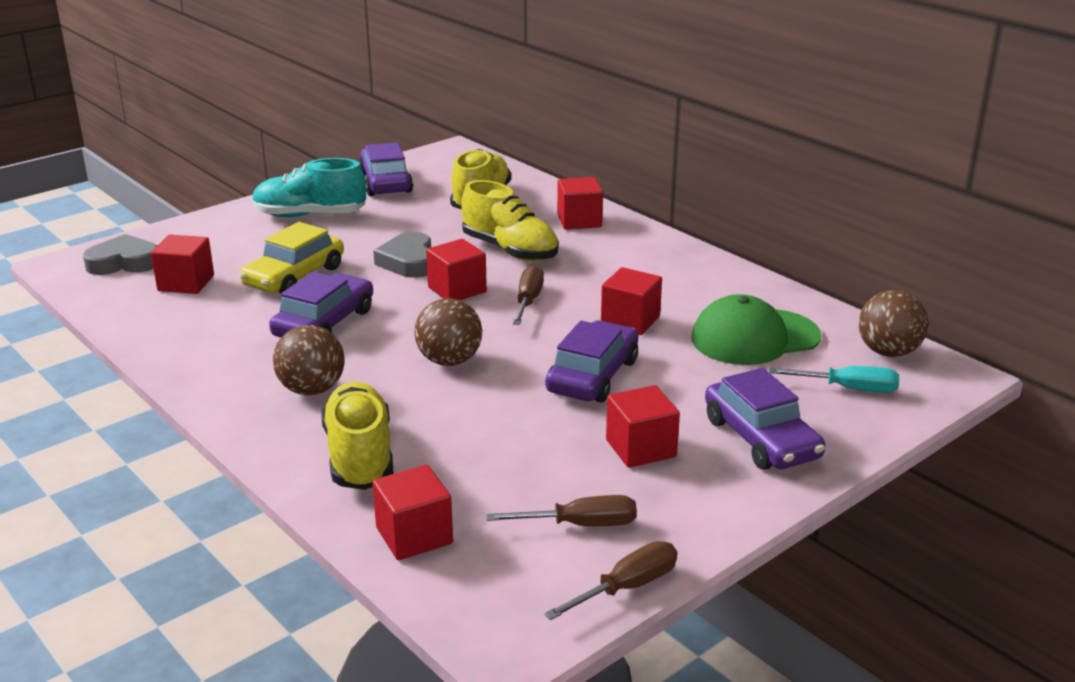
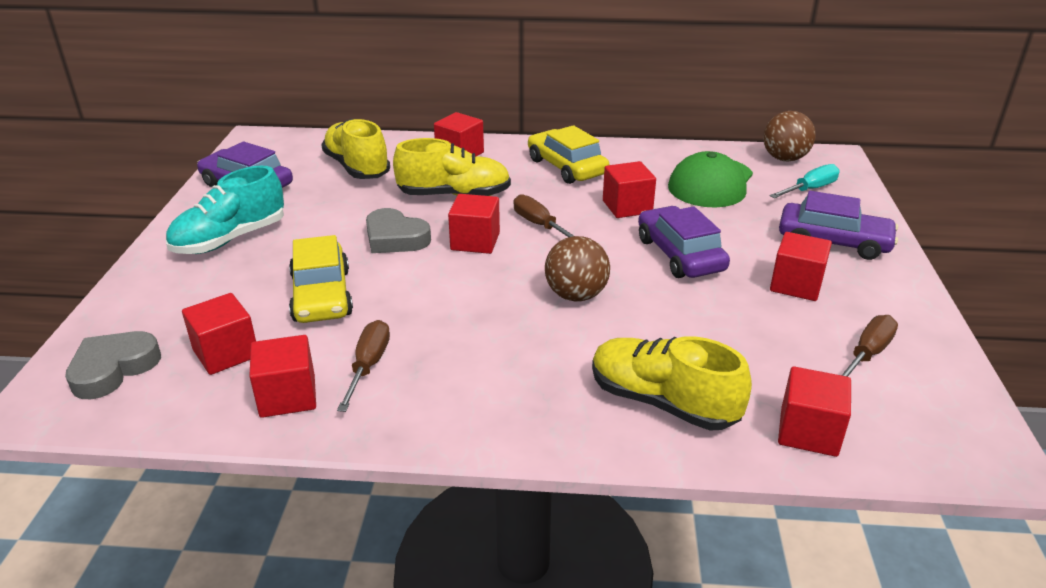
camera: 45 degrees left, 5 degrees up
(171, 324) = (288, 396): none -> red cube
(312, 390) = (526, 376): brown ball -> none
(324, 323) = (426, 319): purple car -> none
(626, 587) = (962, 375): brown screwdriver -> brown screwdriver (368, 366)
(647, 267) = (566, 167): none -> yellow car

